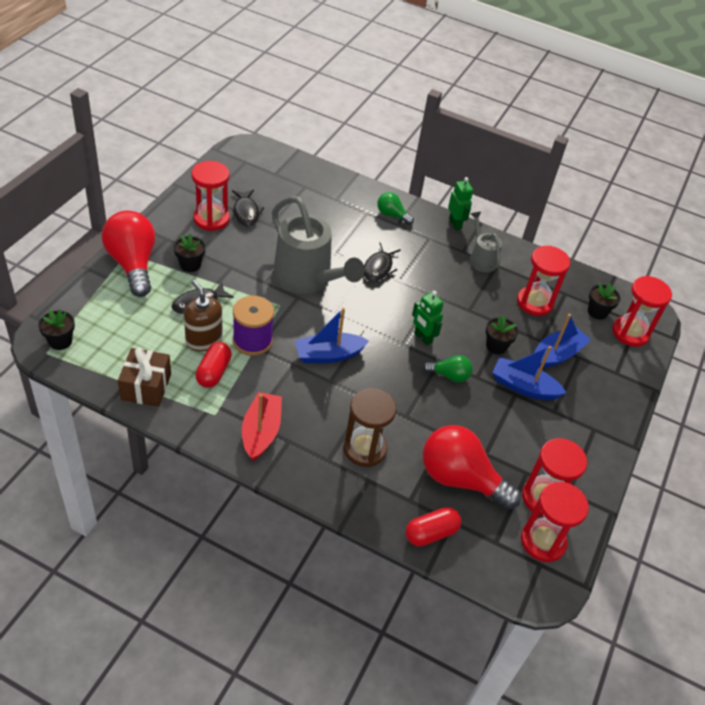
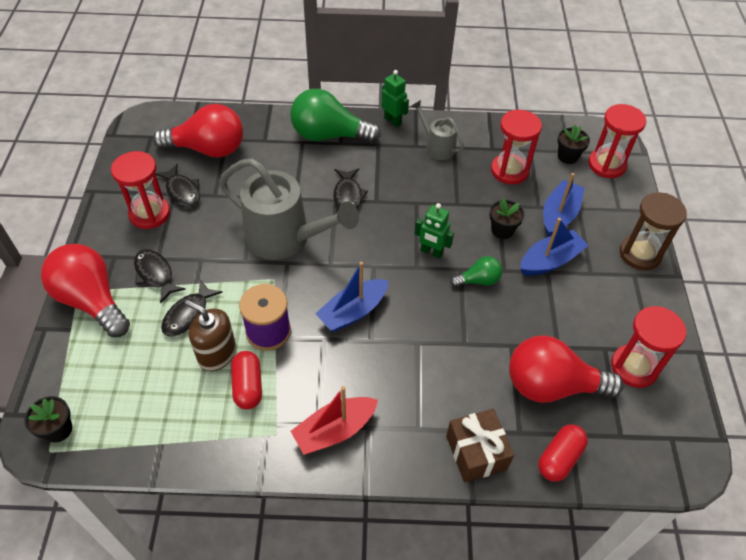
camera: 20 degrees left, 5 degrees up
(146, 387) = (185, 438): brown gift -> brown gift (476, 452)
(190, 265) = (155, 274): black flower pot -> black fish
(261, 432) = (334, 430): red boat -> red boat turned 105 degrees counterclockwise
(285, 188) = (208, 149): none -> red light bulb
(365, 449) = (446, 398): brown hourglass -> brown hourglass (640, 254)
(392, 215) = (329, 135): green light bulb -> green light bulb, size x2.01
(523, 386) = (550, 261): blue boat -> blue boat turned 150 degrees clockwise
(543, 541) = (660, 413): red hourglass -> none

